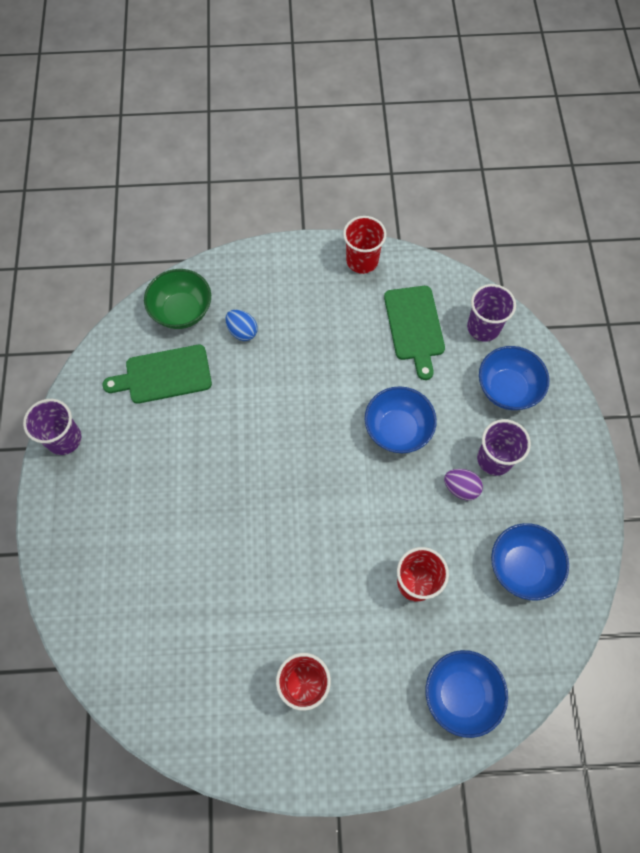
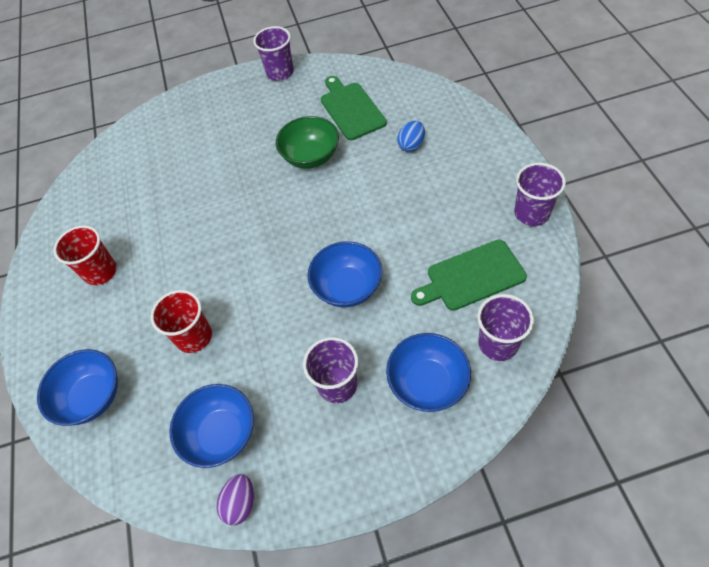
camera: 85 degrees right, 10 degrees down
(182, 311) = (416, 101): green bowl -> green bowl (311, 157)
(362, 261) = (531, 213): red cup -> purple cup
(461, 488) = (297, 357): purple egg -> purple egg (241, 503)

